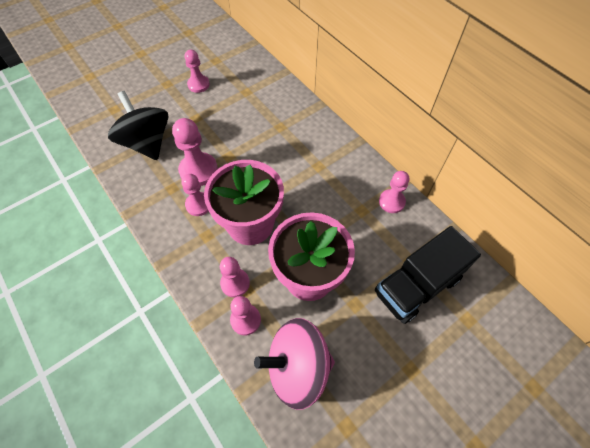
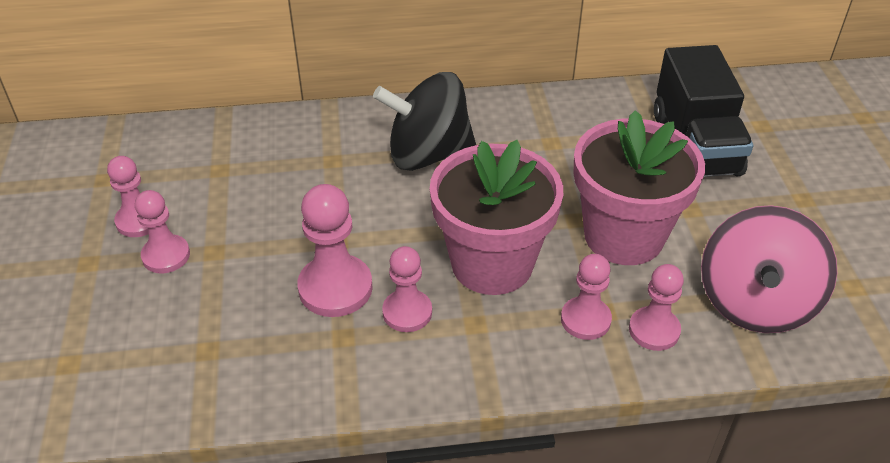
camera: 60 degrees left, 15 degrees down
(147, 143) = (208, 338): black spinning top -> black spinning top (428, 154)
(391, 202) = (558, 111): pink pawn -> pink pawn (166, 255)

